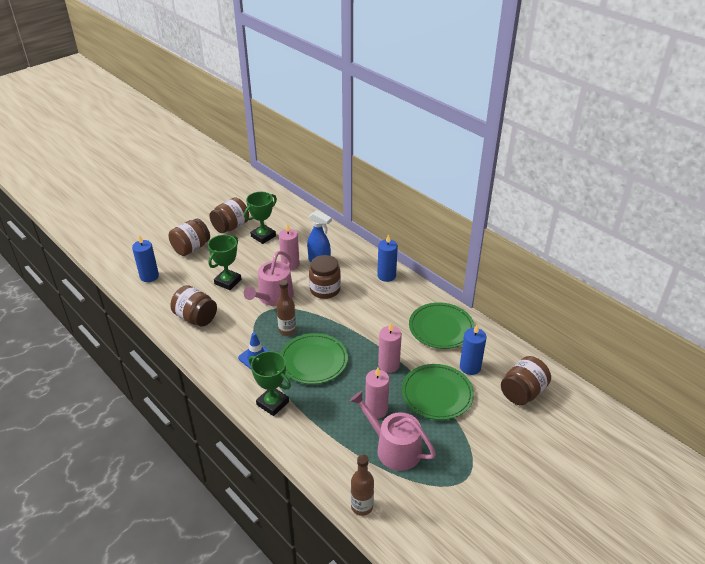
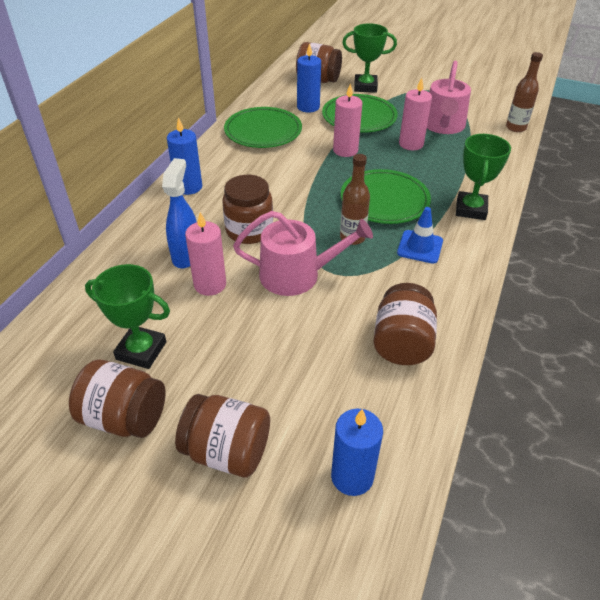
camera: 115 degrees left, 5 degrees up
(228, 281) = (294, 343): green trophy -> green trophy (365, 87)

